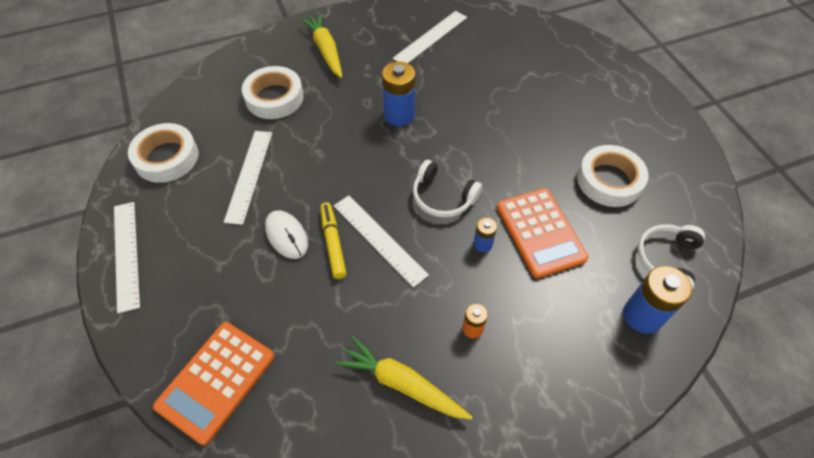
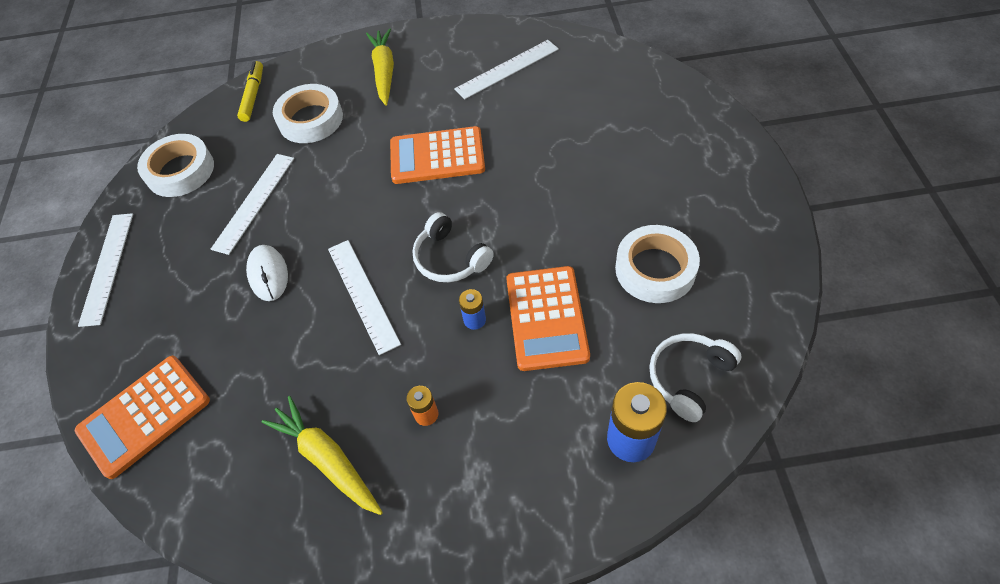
camera: 20 degrees right, 0 degrees up
(333, 243) = (312, 290): yellow marker -> yellow marker (253, 95)
(399, 115) = (437, 156): blue battery -> orange calculator

